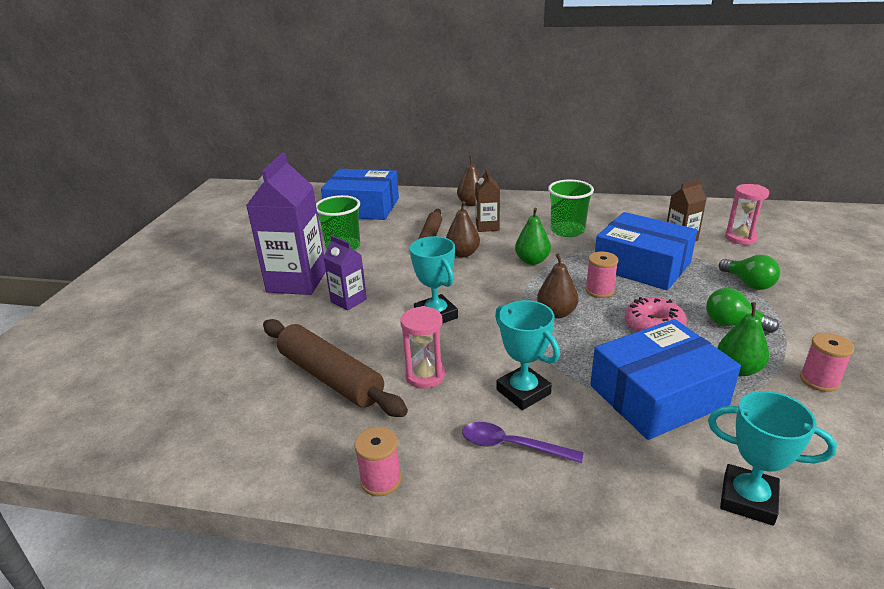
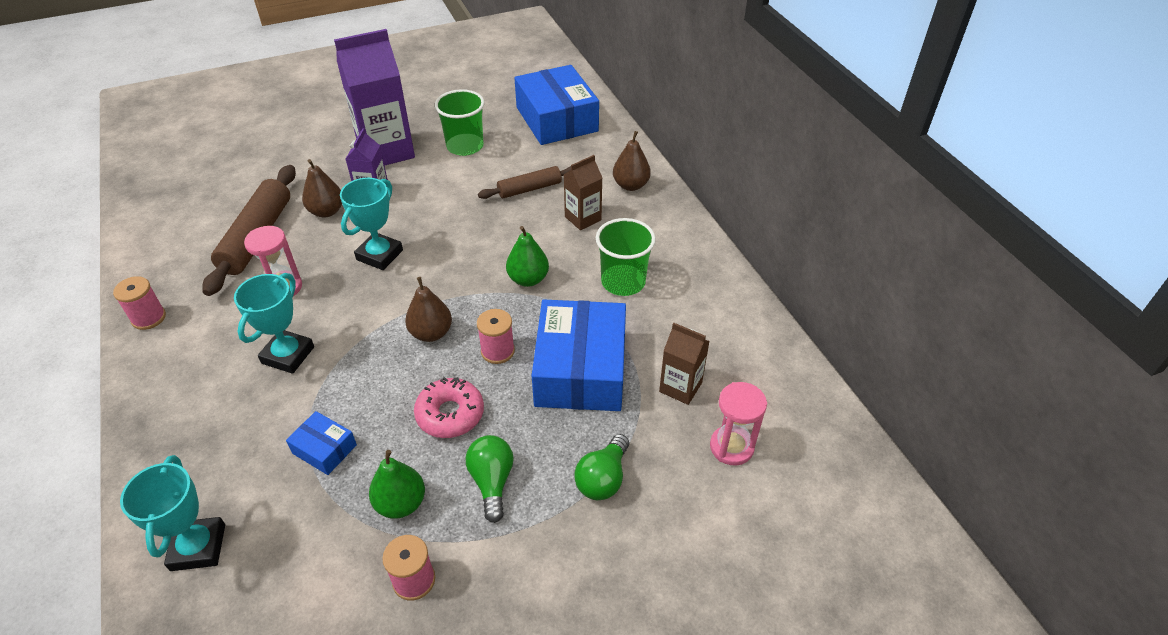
camera: 55 degrees right, 15 degrees up
(463, 253) = (508, 225): brown pear -> brown pear (326, 211)
(512, 445) = (213, 373): purple spoon -> none
(658, 395) = (324, 449): blue box -> blue box, size x0.45

